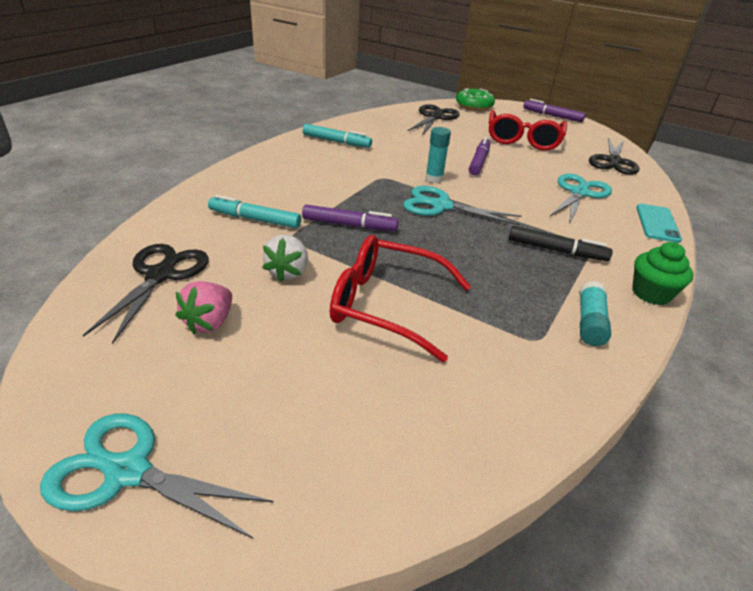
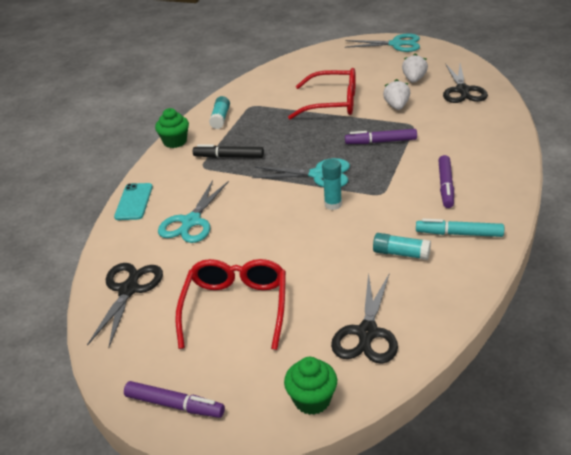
camera: 175 degrees right, 0 degrees up
(209, 322) = (414, 79): pink strawberry -> white strawberry
(255, 219) = (448, 131): turquoise marker -> none
(391, 141) = (401, 253): none -> turquoise glue stick
(474, 106) = (312, 400): green donut -> green cupcake
(479, 161) = (292, 243): purple marker -> purple marker (446, 186)

